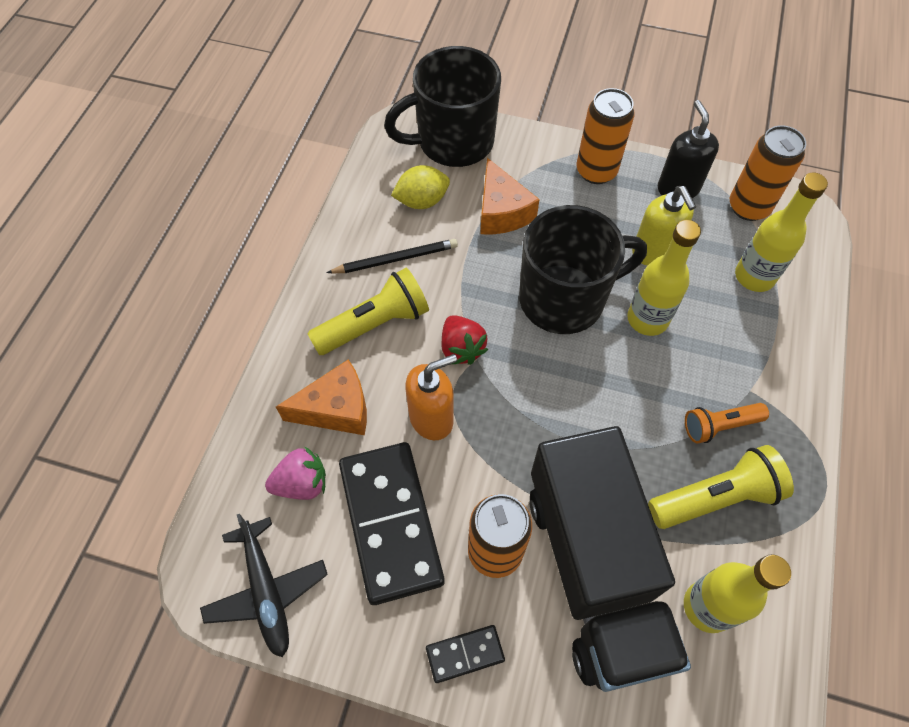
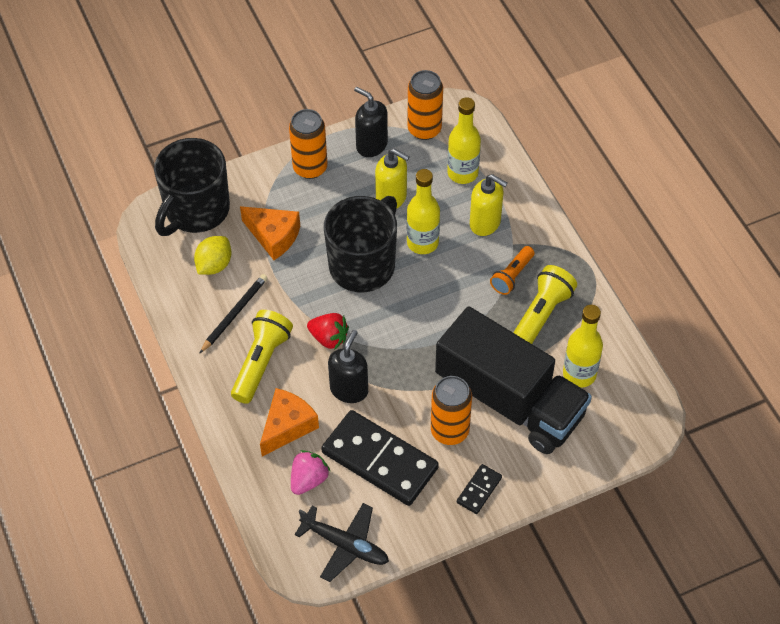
camera: 40 degrees left, 5 degrees down
(432, 418) = (349, 389): orange soap dispenser -> black soap dispenser
(736, 346) = (485, 223): none -> yellow soap dispenser

